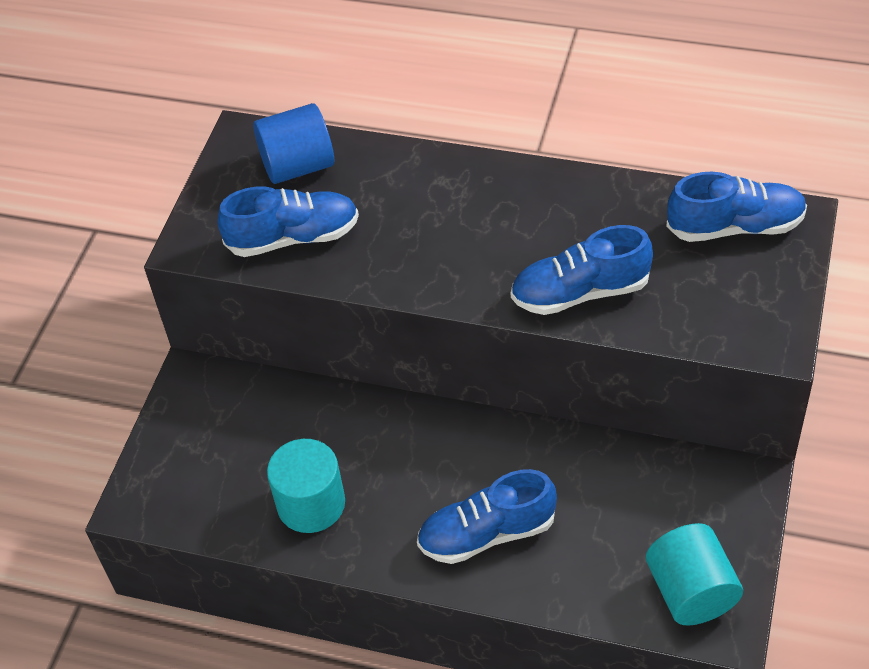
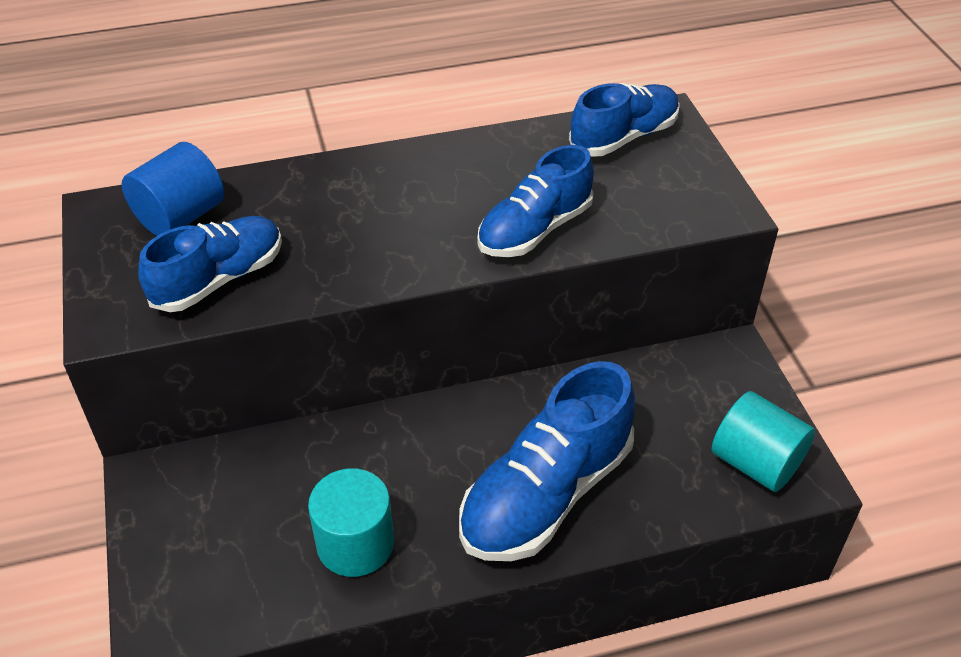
camera: 35 degrees left, 5 degrees down
(487, 533) = (546, 494): blue shoe -> blue shoe, size x1.50

